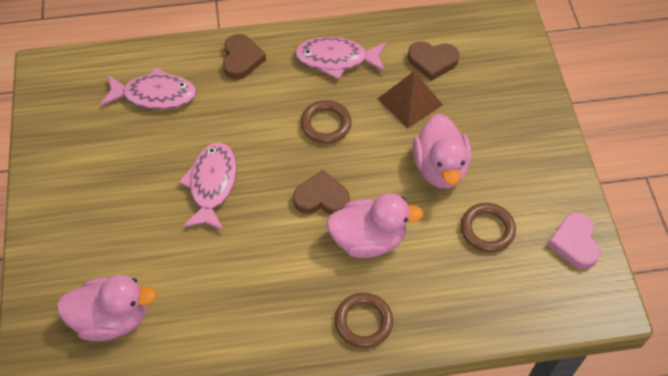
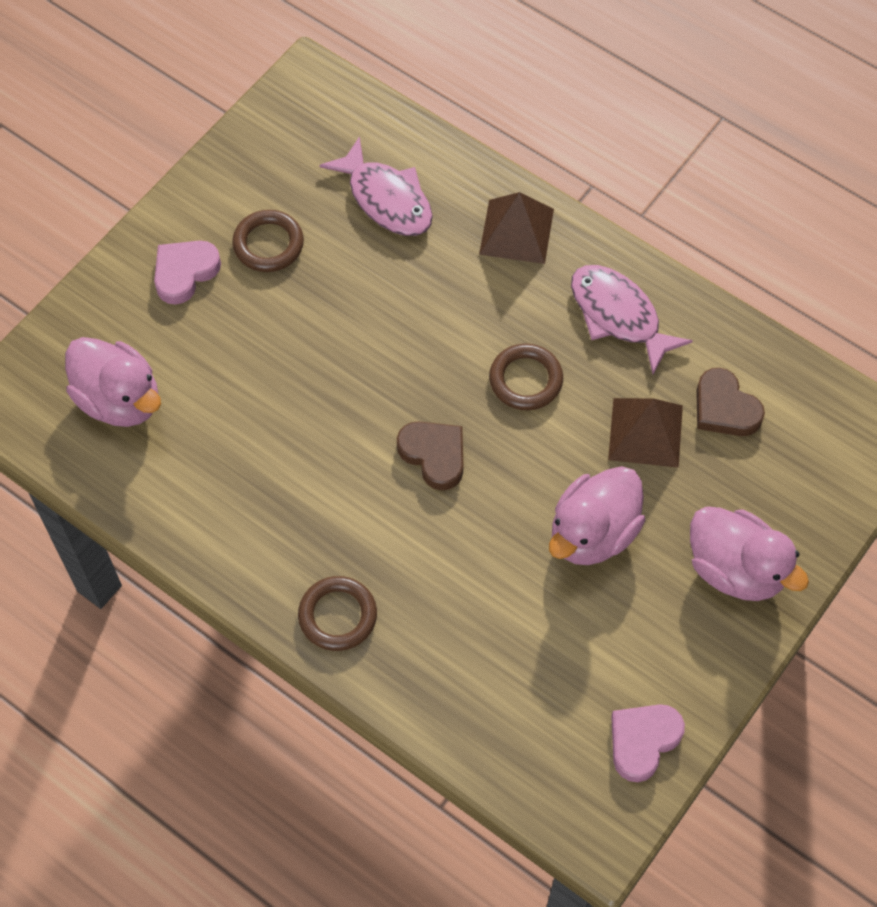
camera: 45 degrees right, 5 degrees up
(78, 219) = (185, 273): none -> pink heart
(212, 185) = (342, 346): pink fish -> none
(241, 59) = (516, 231): brown heart -> brown pyramid
(368, 239) = (433, 540): pink duck -> pink duck (736, 569)
(487, 229) = (566, 641): brown ring -> brown ring (268, 244)

